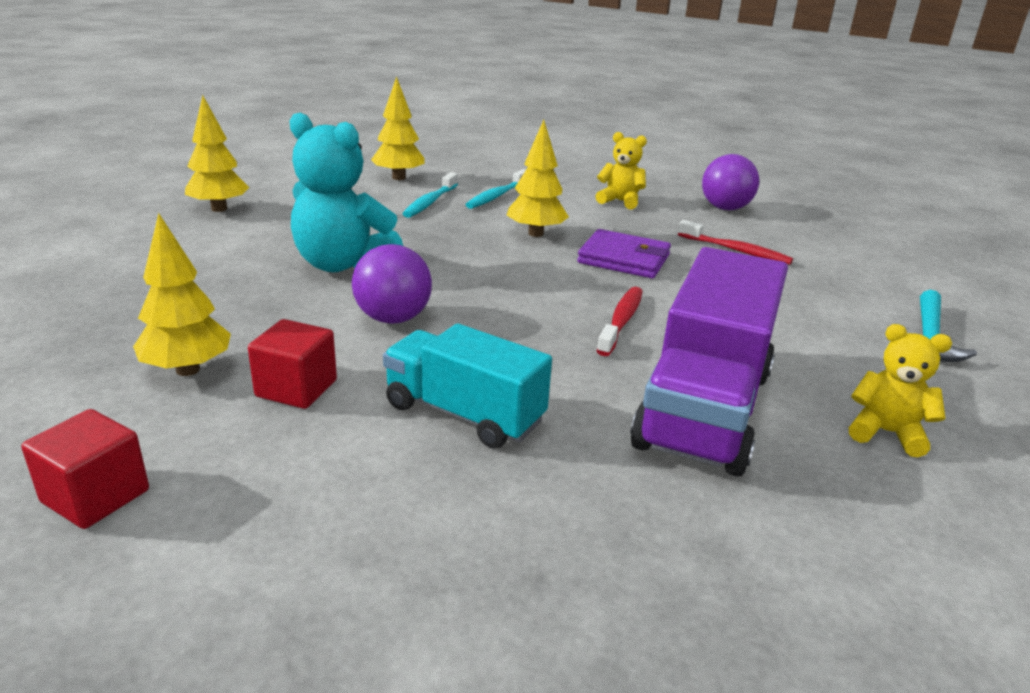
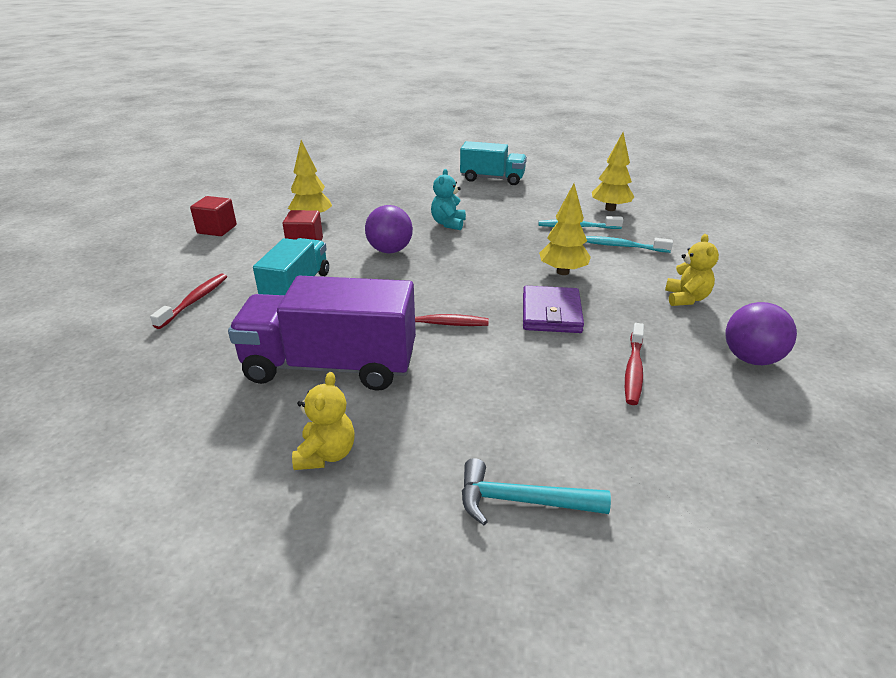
camera: 75 degrees right, 5 degrees up
(219, 209) = (492, 179): yellow tree -> turquoise truck
(342, 264) = (448, 224): turquoise teddy bear -> turquoise teddy bear, size x0.56
(443, 538) = (195, 300): none -> red toothbrush

